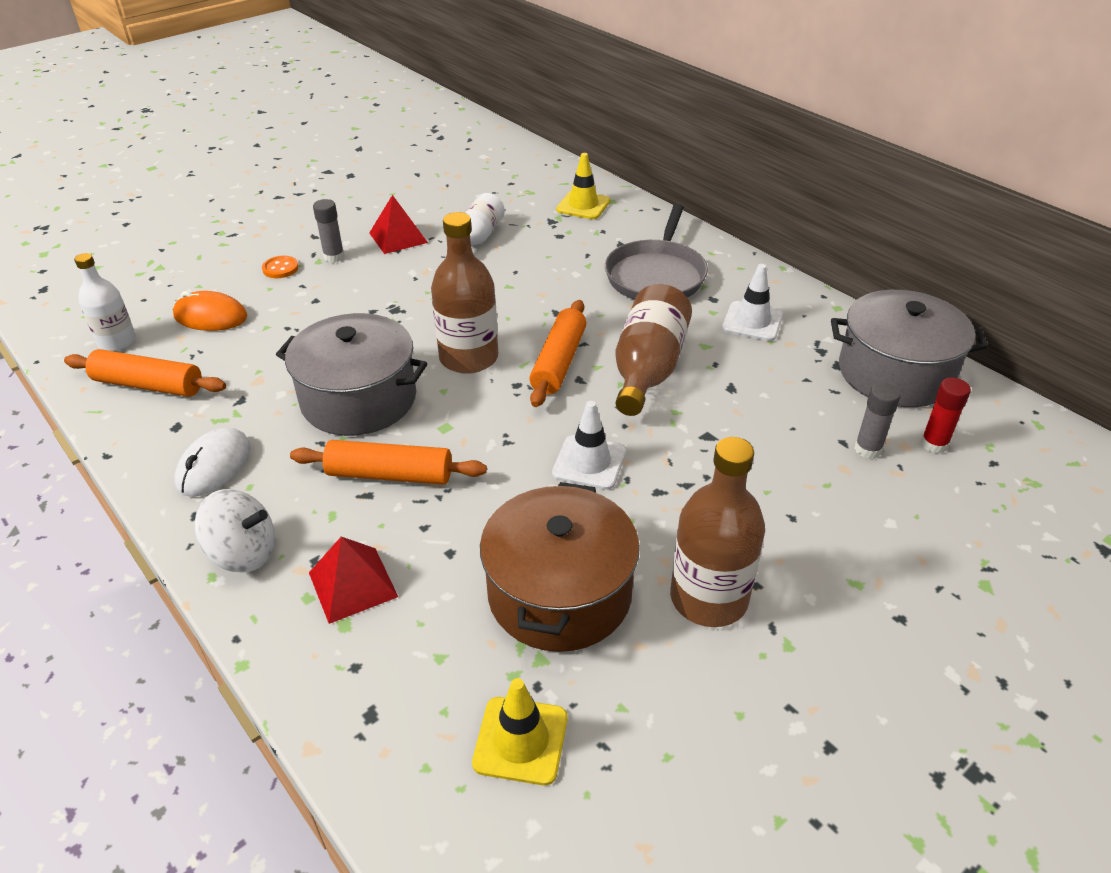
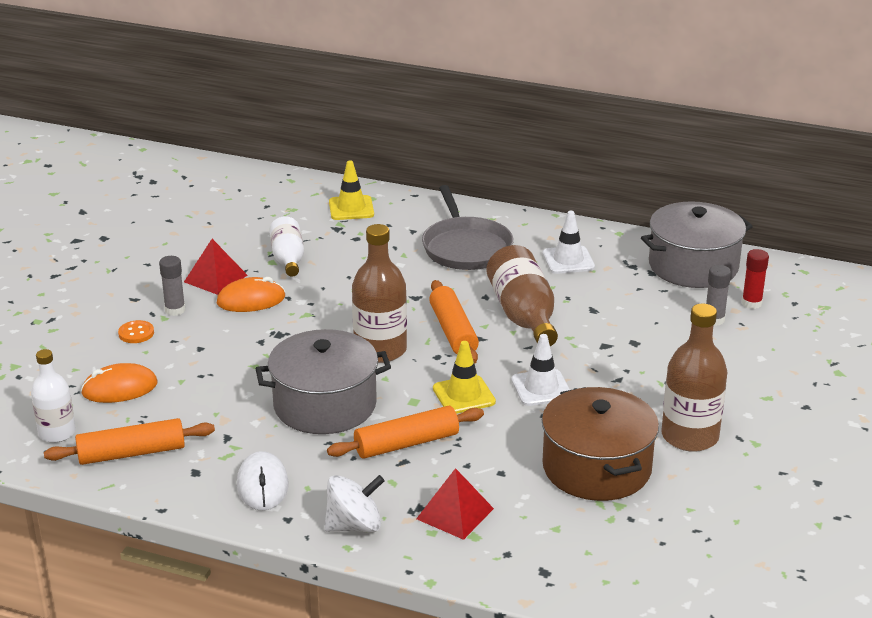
camera: 30 degrees left, 10 degrees down
(406, 267) = (251, 300): none -> orange mouse
(520, 740) = (647, 547): yellow traffic cone -> yellow traffic cone (464, 395)

